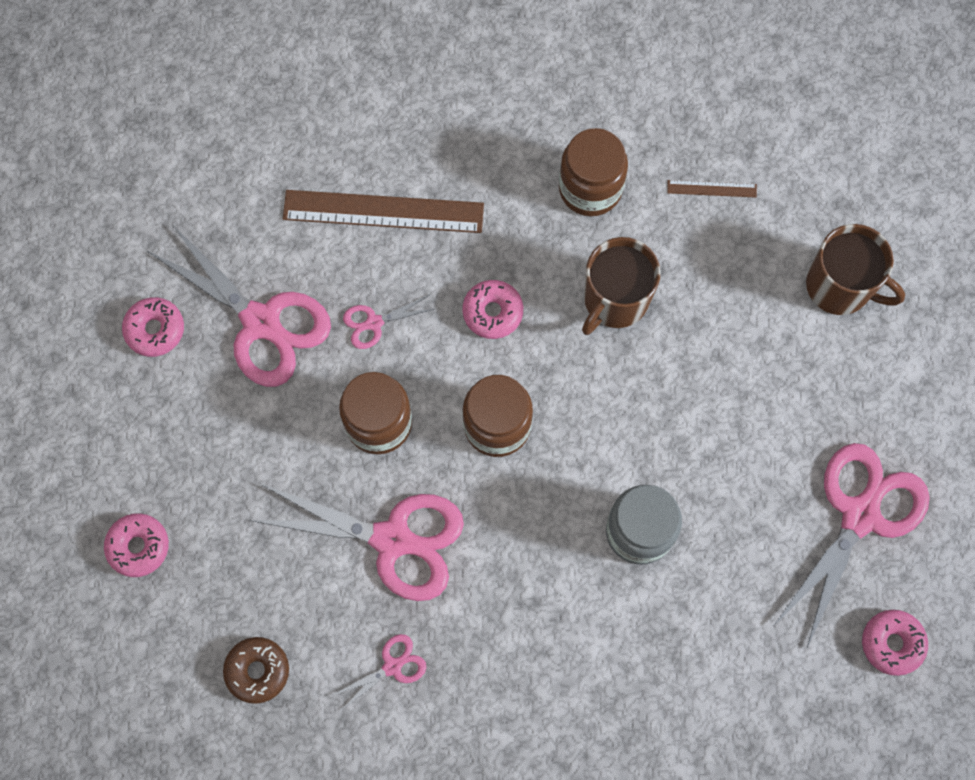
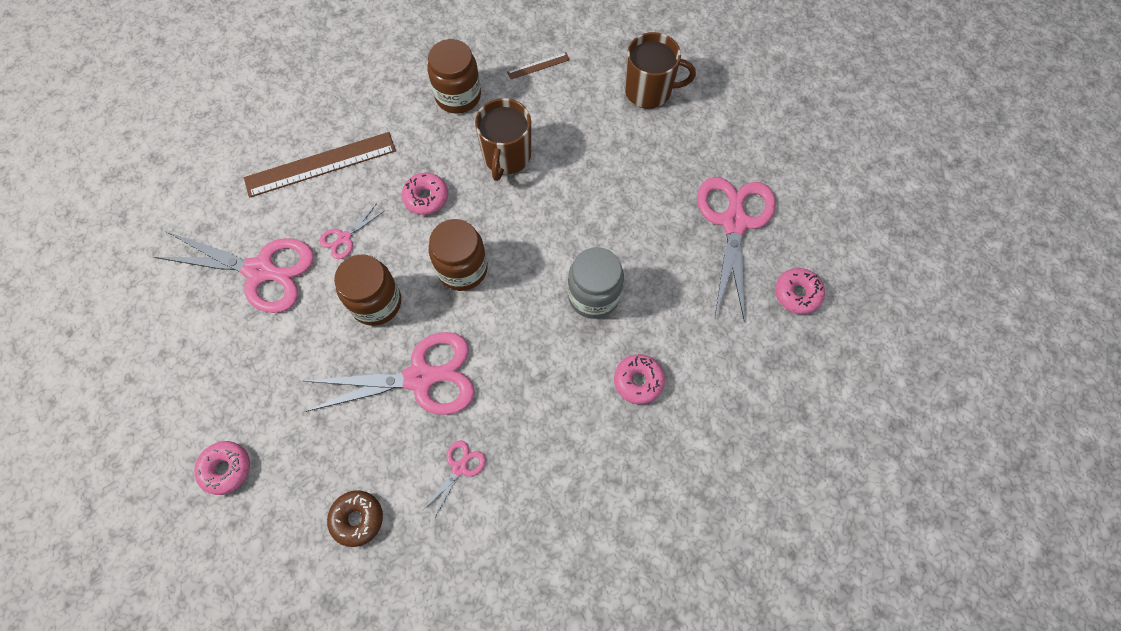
camera: 25 degrees left, 5 degrees down
(155, 330) = (180, 308): pink donut -> pink donut (638, 381)

